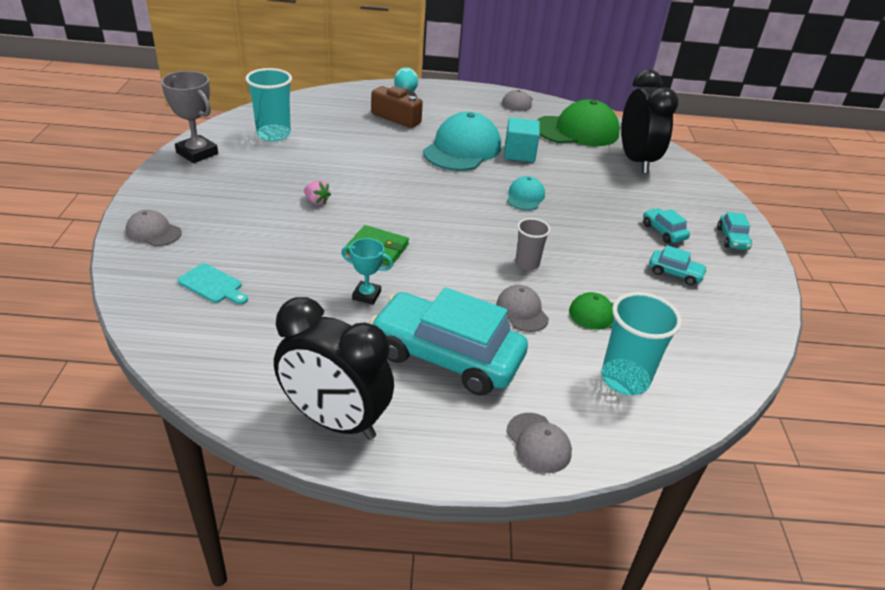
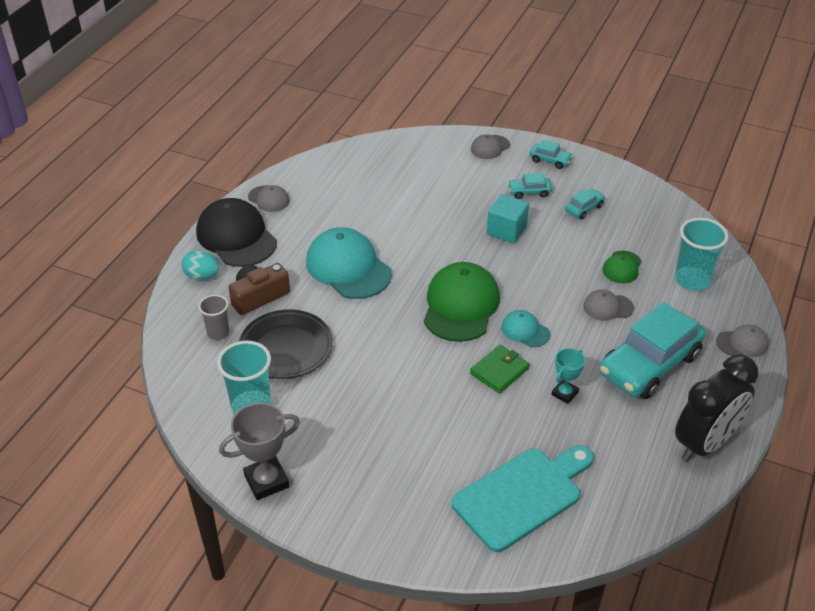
camera: 65 degrees left, 5 degrees up
(153, 232) = (419, 534): grey cap -> grey cap (490, 147)
(213, 285) = (522, 495): turquoise cutting board -> turquoise cutting board, size x2.15
(316, 201) = (406, 397): pink strawberry -> none
(347, 137) = (286, 347): none -> black plate
(460, 97) = (236, 237): none -> black cap
(519, 153) = (373, 231): turquoise cube -> turquoise cube (506, 230)
(525, 197) = (450, 253): turquoise cap -> turquoise cap (525, 331)
(527, 263) = (548, 284): grey cup -> grey cup (218, 333)
(577, 130) = (346, 179): green cap -> green cap (461, 305)
(636, 161) = (416, 163): black clock -> none

